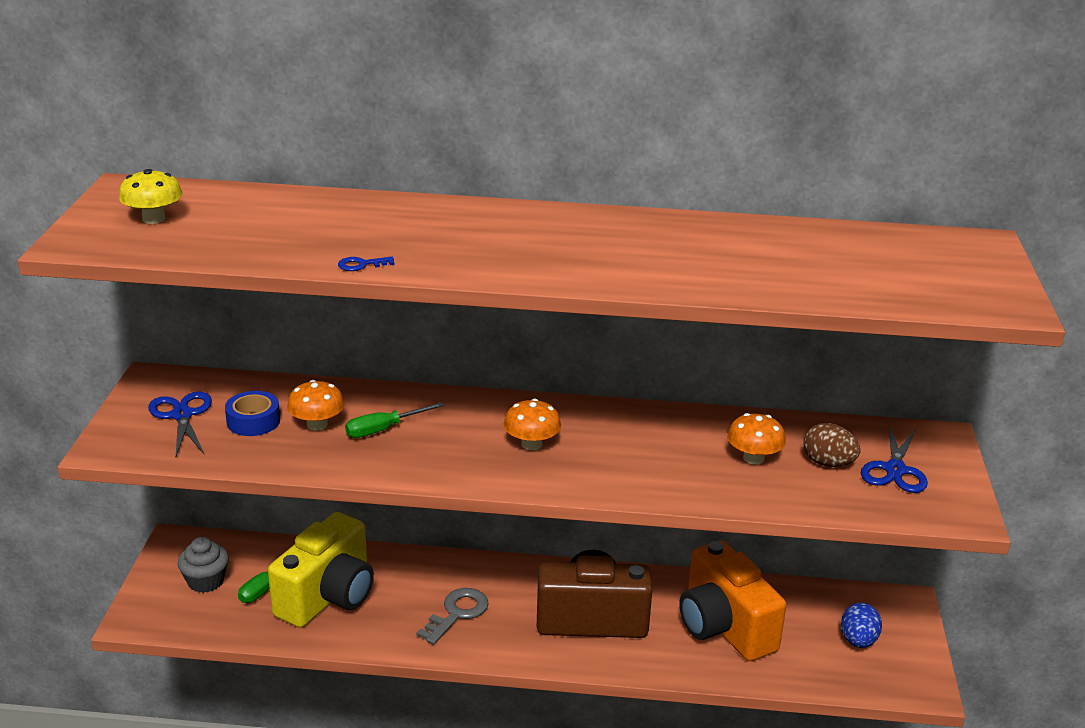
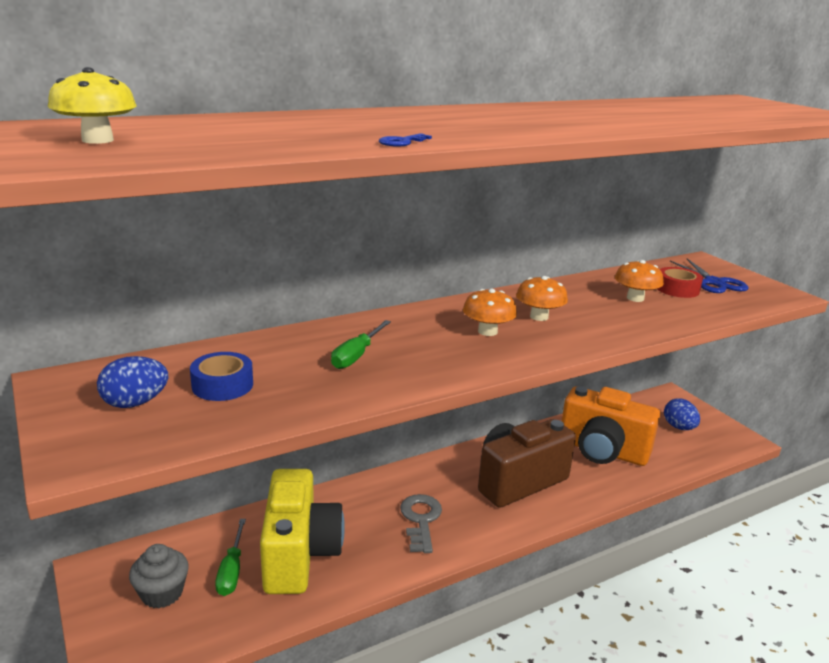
camera: 35 degrees left, 5 degrees down
(182, 415) = (135, 403): blue scissors -> blue egg
(317, 424) = (291, 369): orange mushroom -> orange mushroom (539, 317)
(828, 463) = (677, 289): brown egg -> red tape

